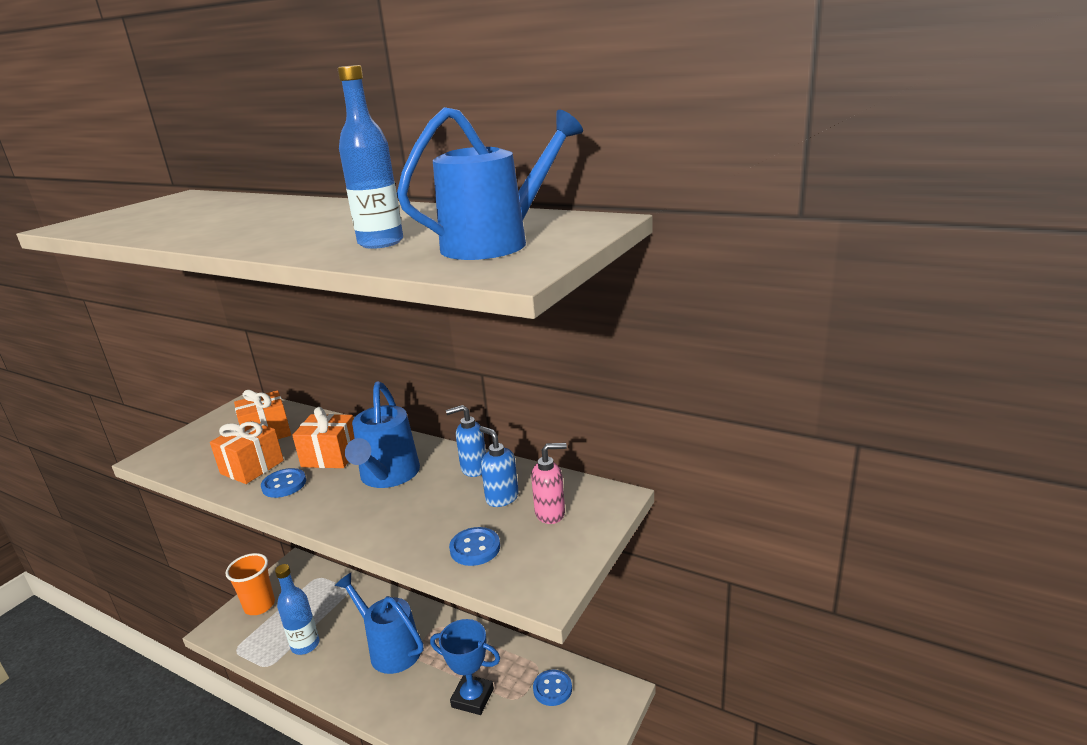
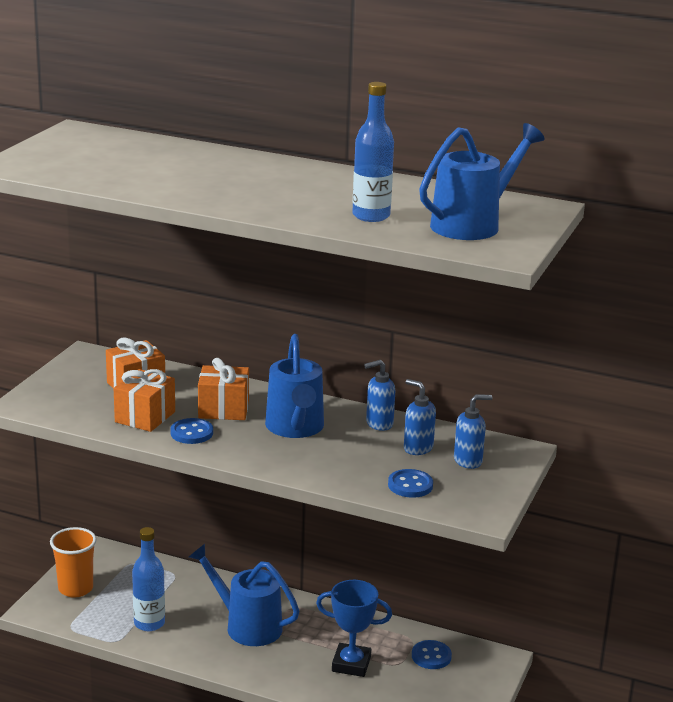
camera: 10 degrees left, 0 degrees up
(550, 513) = (468, 461): pink soap dispenser -> blue soap dispenser

